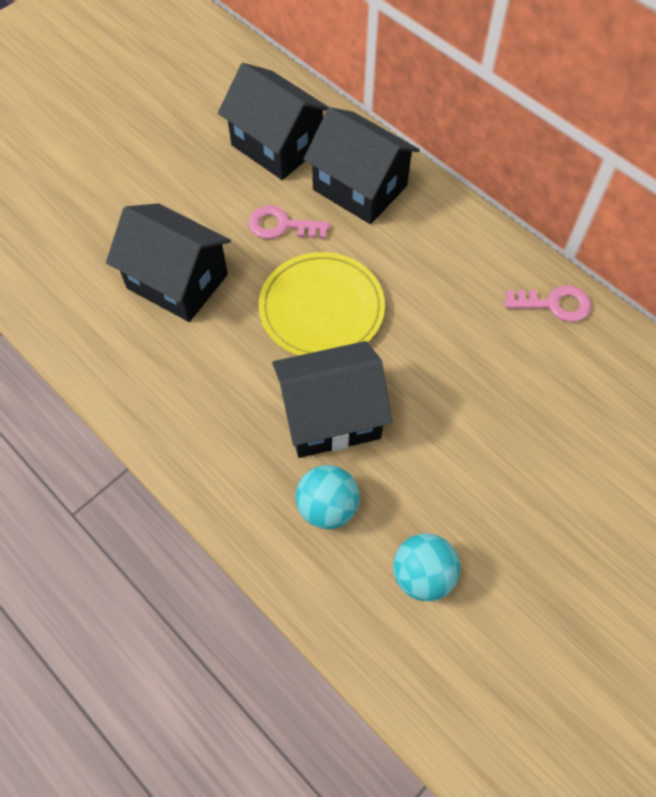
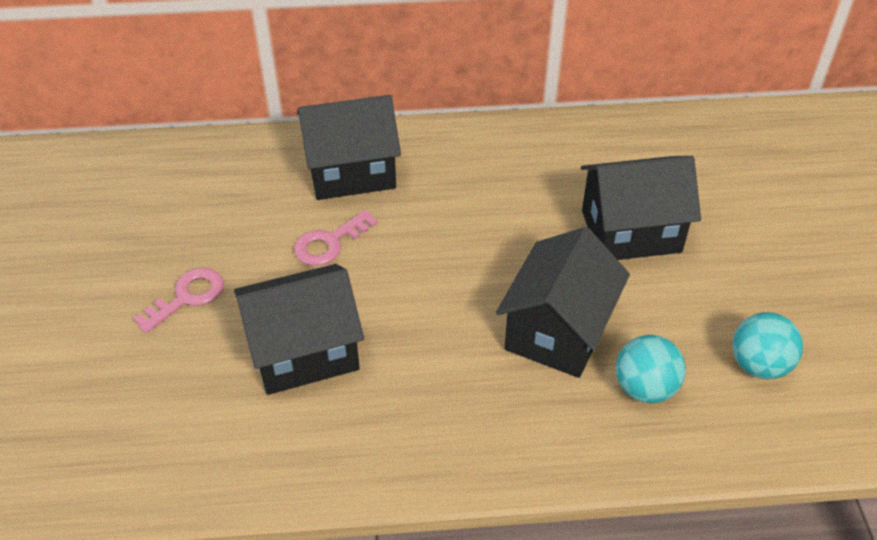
camera: 50 degrees left, 15 degrees down
(277, 145) = (241, 193): black house -> black house (631, 231)
(321, 308) = (445, 270): yellow plate -> none
(554, 304) = (586, 138): pink key -> pink key (187, 297)

